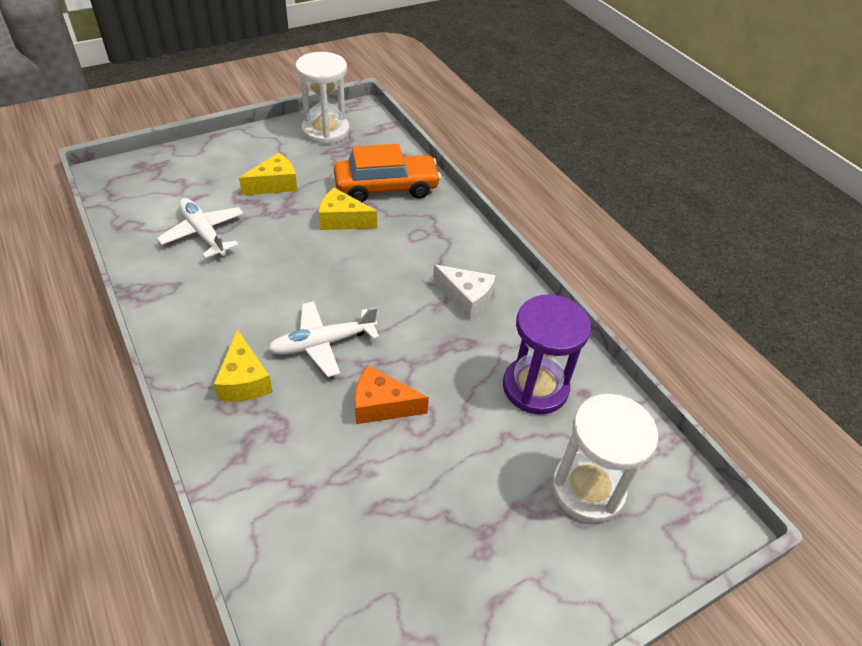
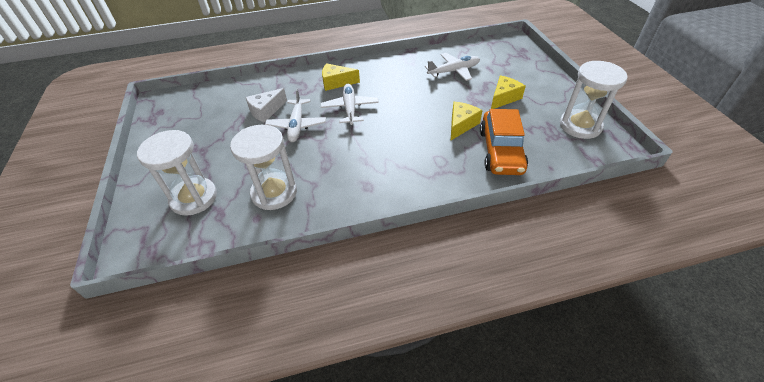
camera: 110 degrees right, 0 degrees up
(275, 184) = (503, 98): yellow cheese -> yellow cheese turned 120 degrees counterclockwise
(381, 405) = (297, 125): orange cheese -> white plane
(466, 298) = (366, 175): white cheese -> white cheese (266, 111)
(535, 387) = (274, 193): purple hourglass -> white hourglass

